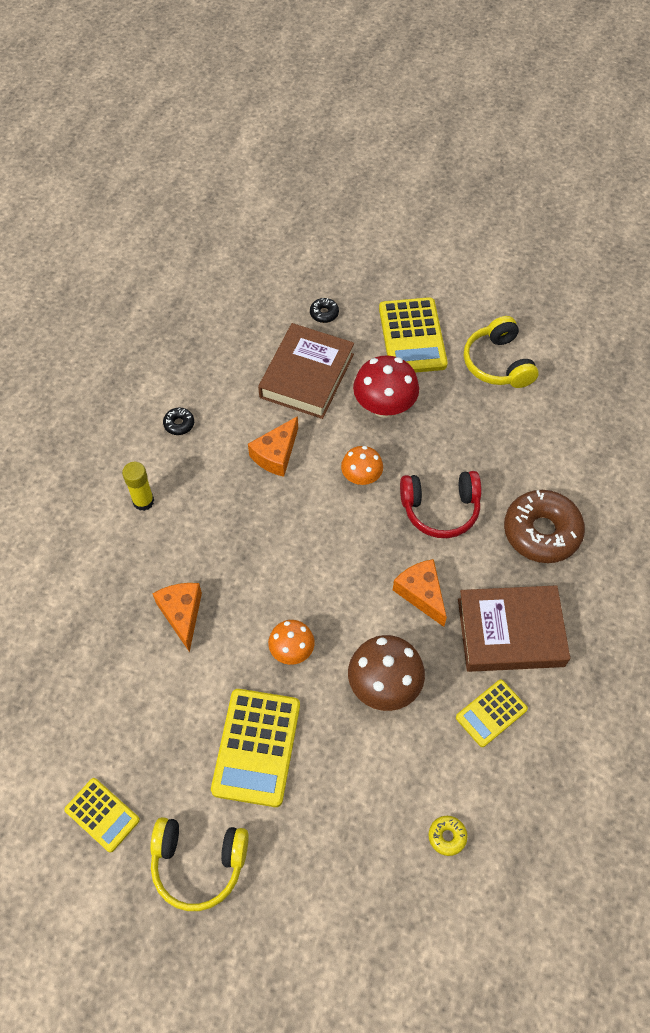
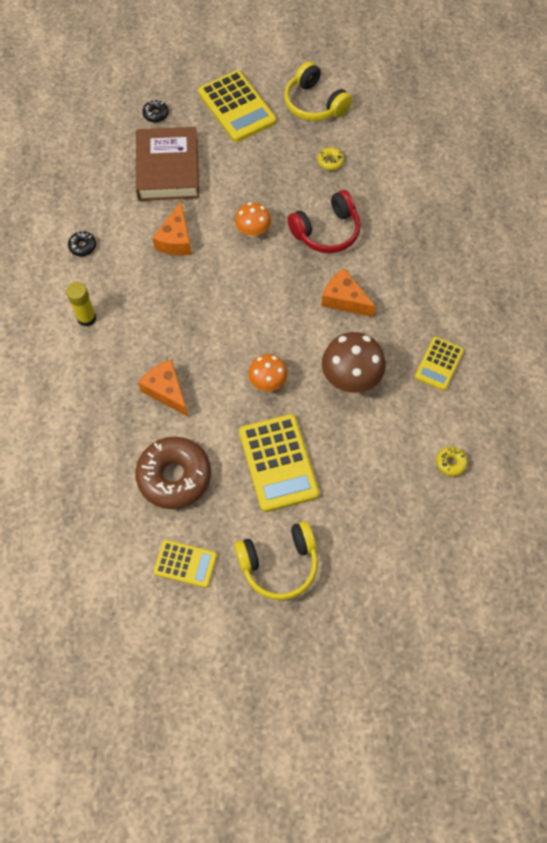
camera: 25 degrees left, 5 degrees up
(384, 406) = (243, 170): red mushroom -> none
(483, 433) = (330, 162): none -> yellow donut
(510, 632) = (424, 301): brown book -> none
(541, 532) = (410, 219): brown donut -> brown donut (174, 476)

